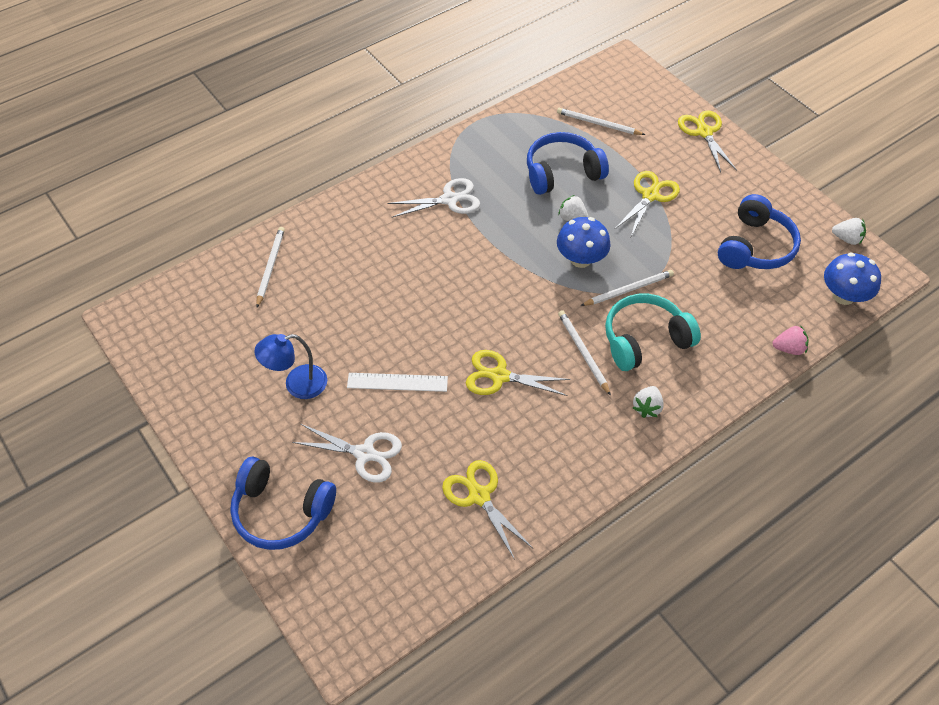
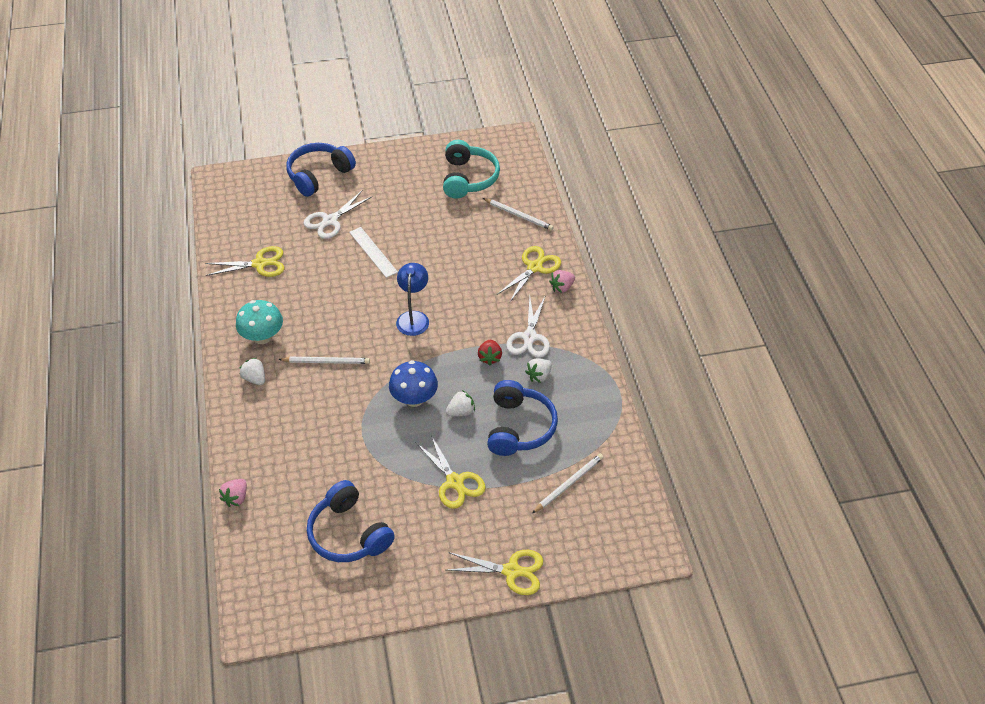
camera: 115 degrees right, 5 degrees down
(297, 384) = (405, 204): blue lamp -> blue lamp (413, 317)
(367, 196) = (562, 287): none -> pink strawberry
(397, 382) = (373, 252): white ruler -> white ruler turned 60 degrees counterclockwise
(493, 220) = (490, 357): none -> red strawberry
(499, 376) = (340, 306): yellow scissors -> yellow scissors (535, 267)
(587, 431) = (262, 337): none -> turquoise mushroom
(628, 290) = (363, 417): white pencil -> none
(644, 339) = (311, 405): turquoise headphones -> turquoise headphones (468, 178)
(843, 296) = (254, 572): blue mushroom -> none
(846, 239) = (310, 617): white strawberry -> white strawberry (539, 376)

